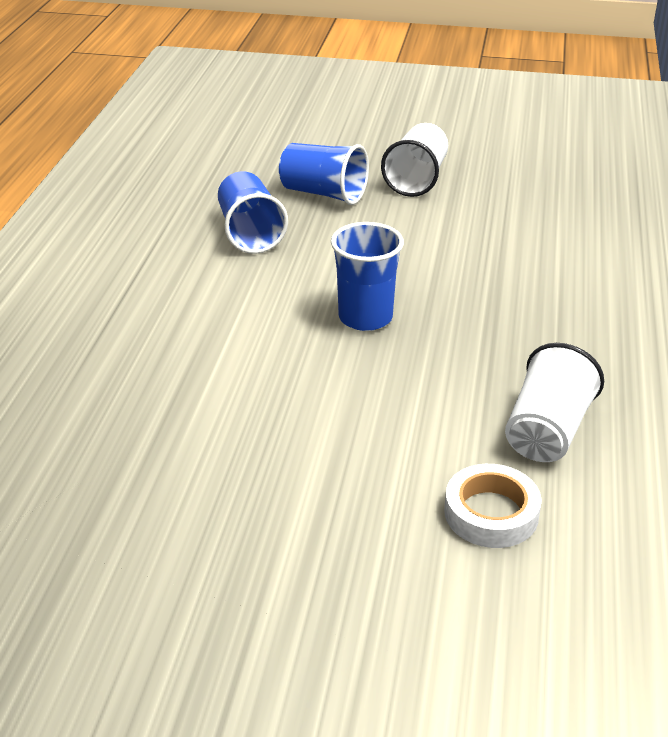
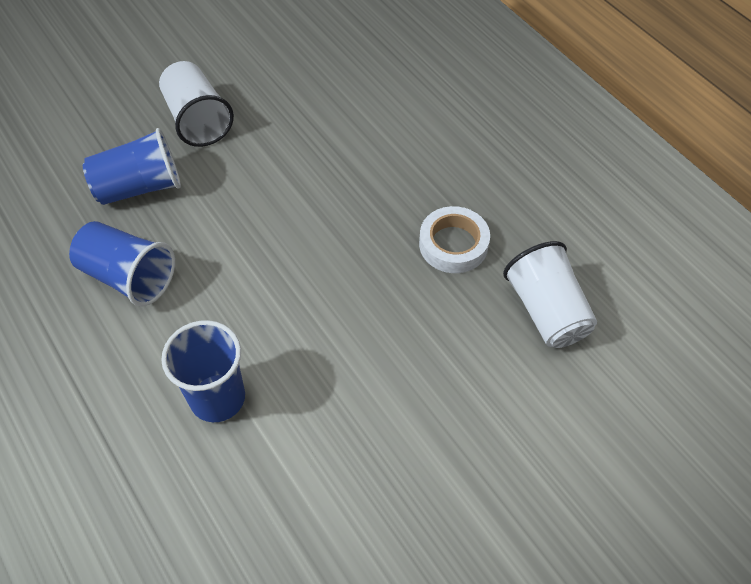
camera: 45 degrees left, 20 degrees up
(365, 317) = (322, 300): blue cup -> blue cup (217, 398)
(491, 513) = (589, 412): white tape -> white tape (453, 244)

